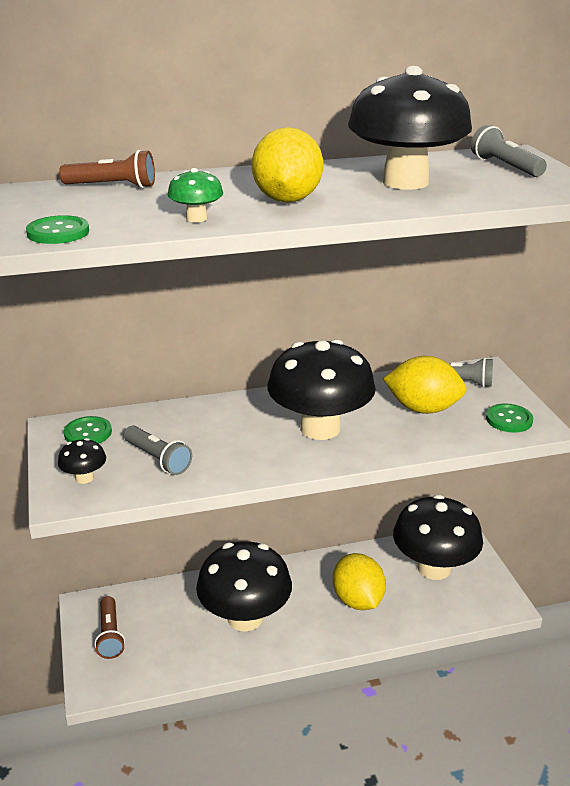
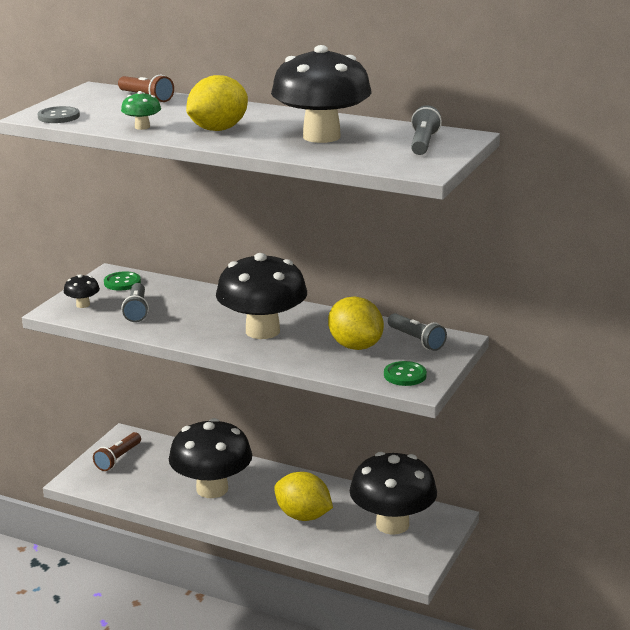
camera: 40 degrees right, 5 degrees down
(58, 232) = (58, 117): green button -> grey button
(357, 600) = (303, 516): yellow lemon -> yellow lemon turned 75 degrees counterclockwise

